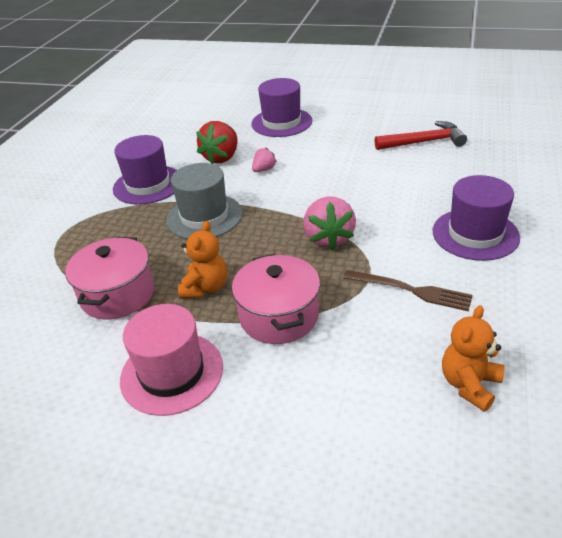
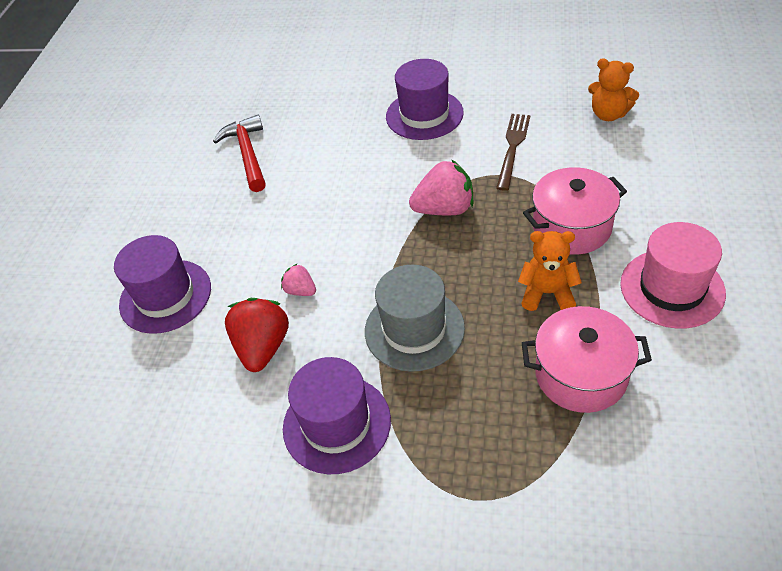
camera: 95 degrees left, 10 degrees up
(221, 157) = (263, 347): red strawberry -> red strawberry turned 105 degrees counterclockwise

